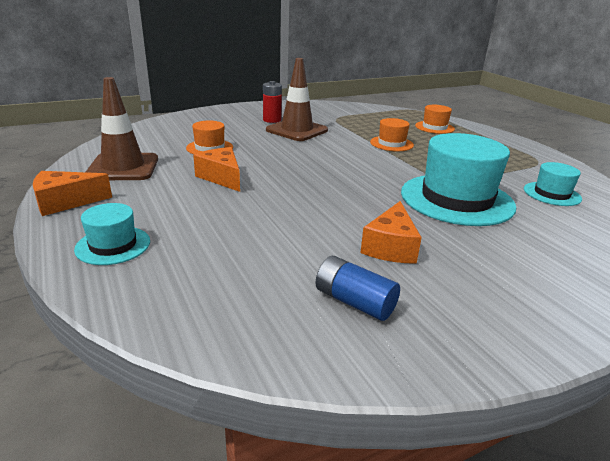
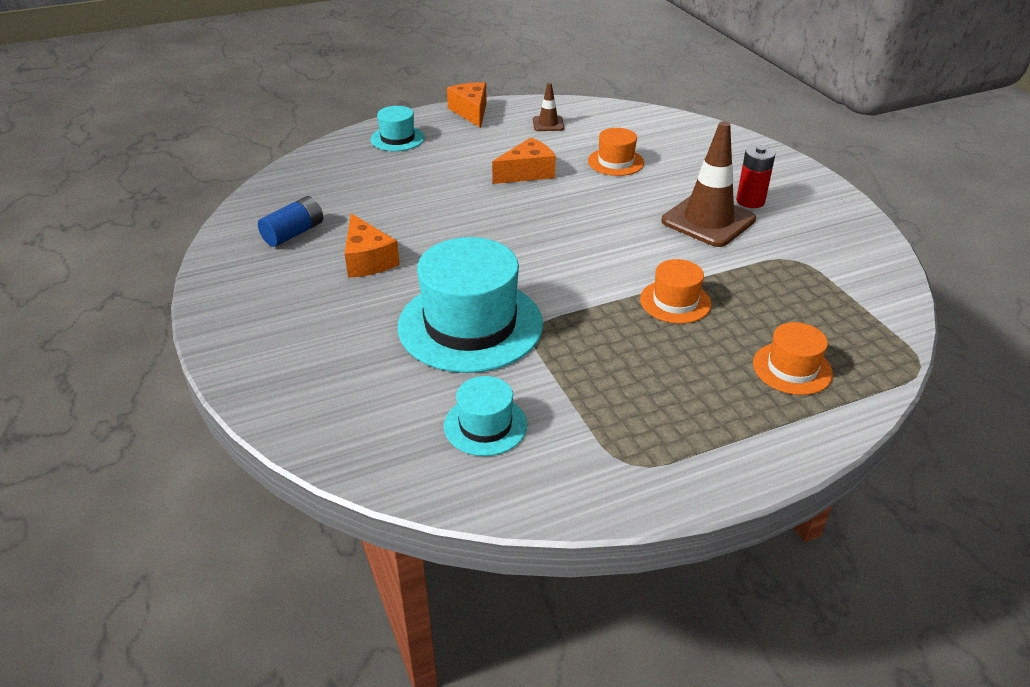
camera: 95 degrees right, 10 degrees up
(123, 167) = (548, 124): brown traffic cone -> brown traffic cone, size x0.49
(390, 247) = (367, 260): orange cheese -> orange cheese turned 135 degrees counterclockwise

